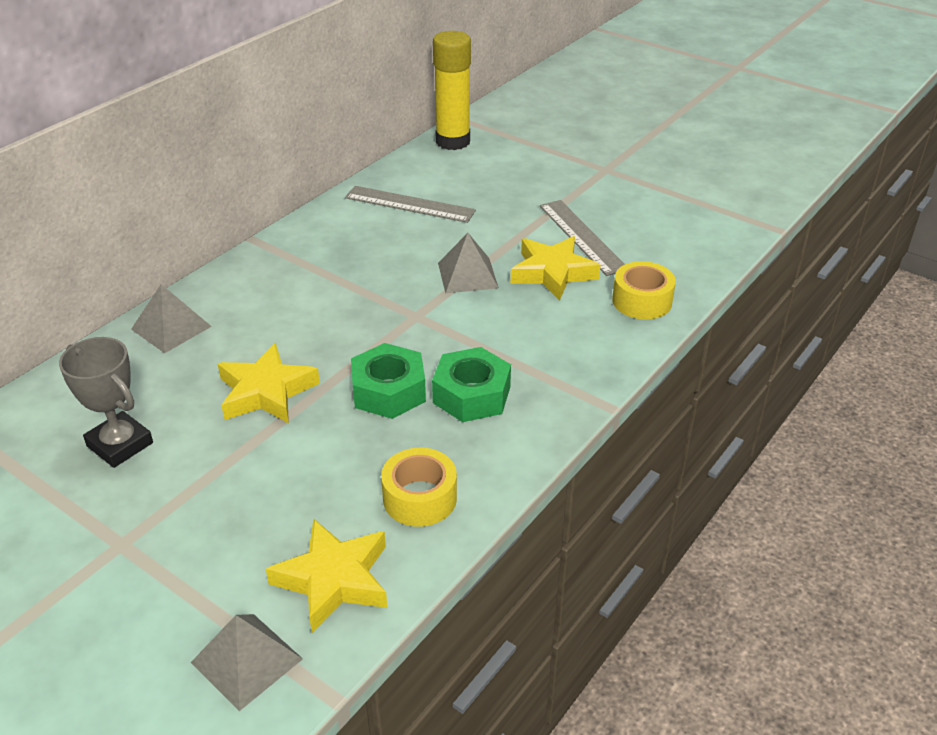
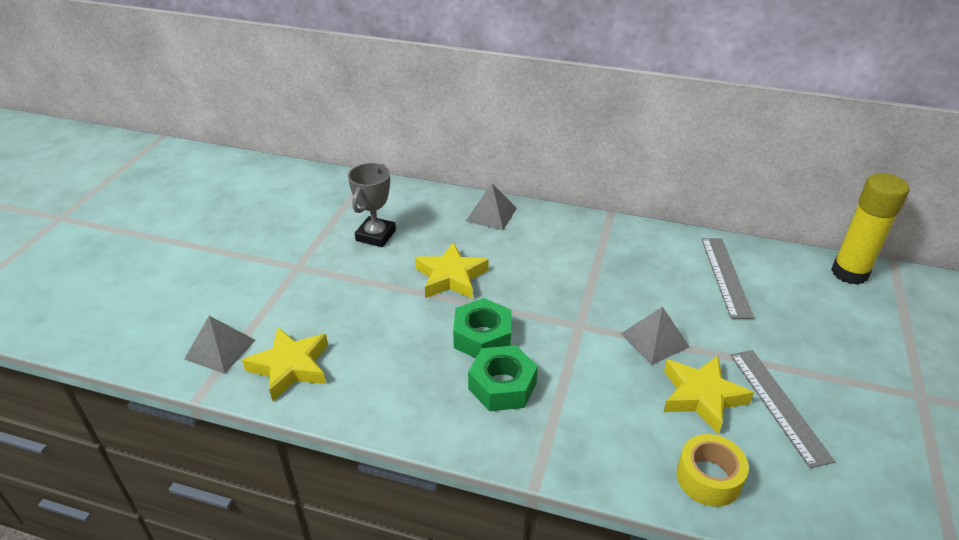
camera: 70 degrees right, 0 degrees up
(420, 498) = (377, 388): yellow tape -> none
(582, 237) = (778, 405): grey ruler -> grey ruler turned 60 degrees counterclockwise

